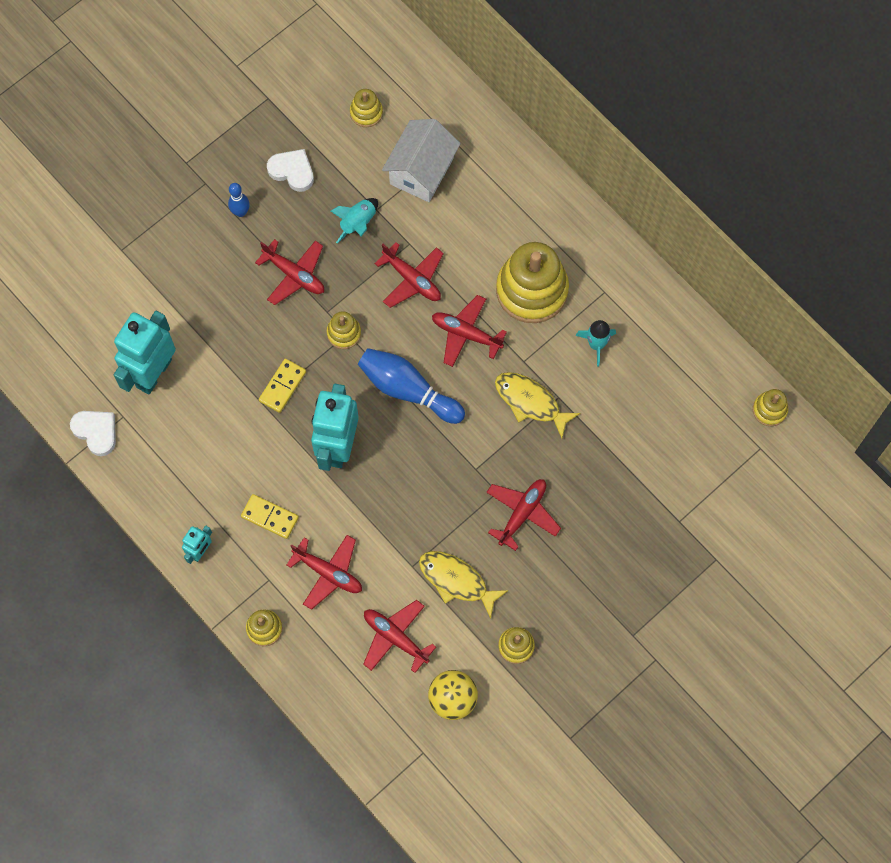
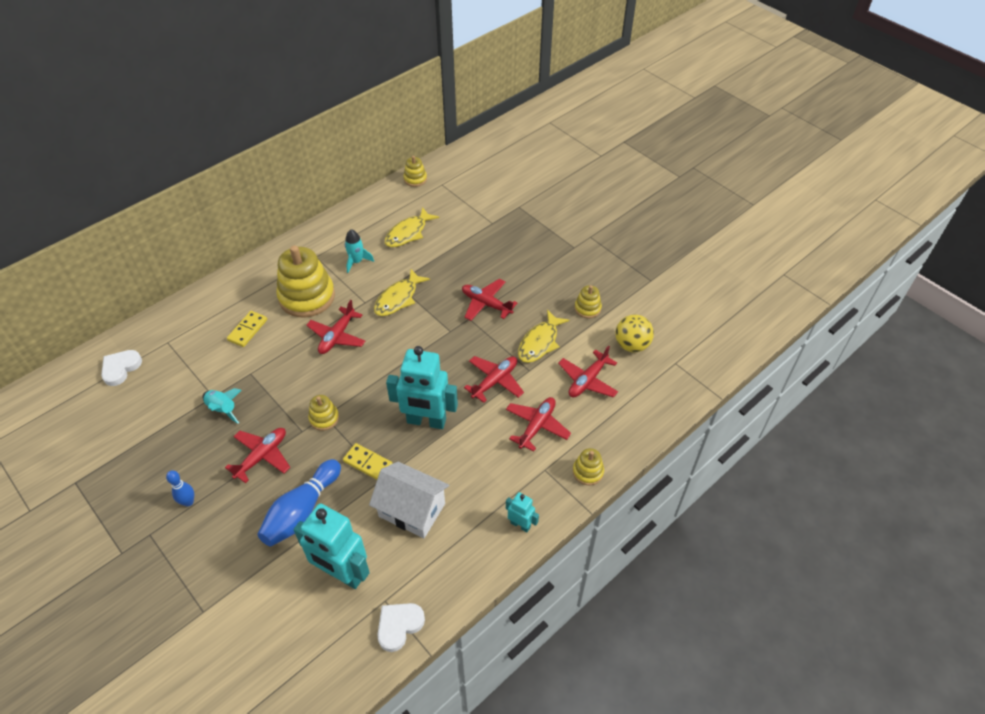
camera: 90 degrees left, 20 degrees down
(270, 517) = (488, 470): yellow domino -> yellow domino (247, 330)
(292, 171) = (158, 460): white heart -> white heart (121, 368)
(366, 112) = (117, 404): yellow stacking toy -> none
(408, 390) = (381, 373): blue bowling pin -> blue bowling pin (302, 511)
(412, 279) = (283, 371): red plane -> red plane (495, 381)
(421, 171) = (185, 365): white house -> white house (412, 510)
(654, 407) = (408, 233): none -> yellow fish

